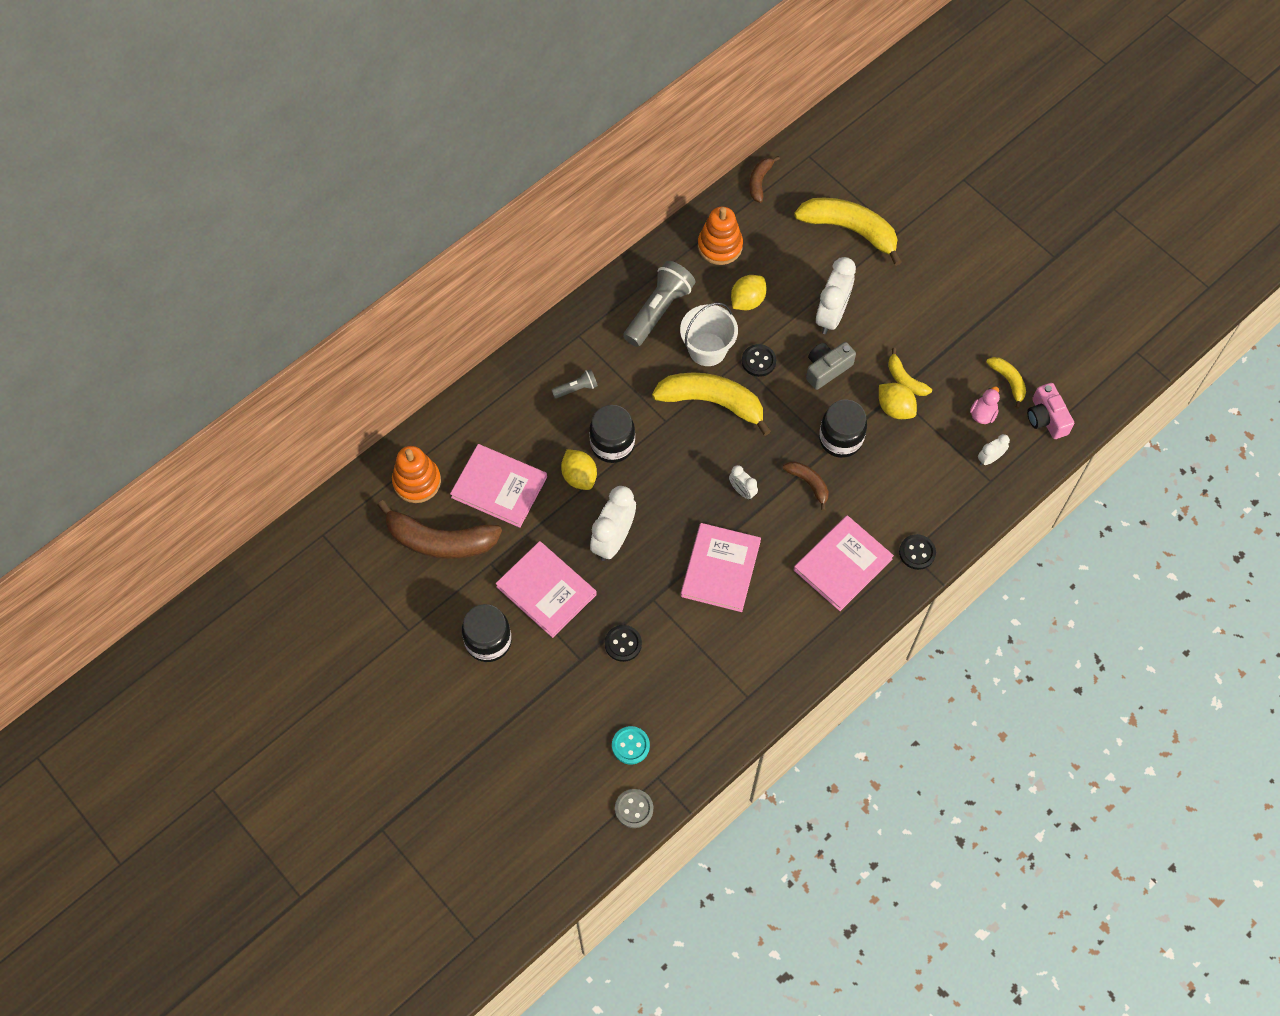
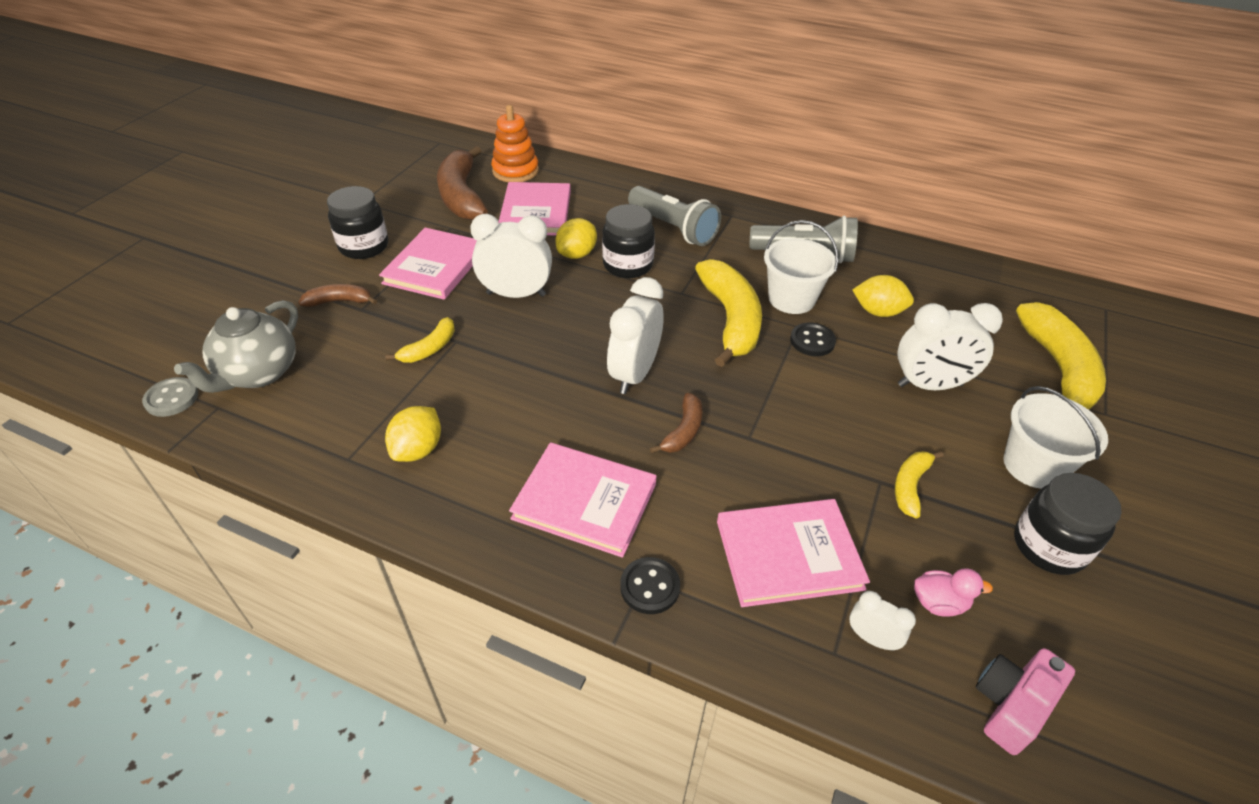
camera: 65 degrees right, 20 degrees down
(576, 388) = (673, 228): grey flashlight -> grey flashlight, size x2.02
(623, 644) = (390, 334): black button -> none
(630, 746) = (258, 373): turquoise button -> grey teapot
(720, 246) = (921, 275): orange stacking toy -> none
(720, 569) = (520, 384): pink book -> pink book (788, 554)
(742, 491) = (634, 374): white clock -> white clock, size x1.98
(759, 181) = (1028, 282): brown banana -> brown banana (339, 301)
(826, 369) = (854, 402): grey camera -> none
(840, 439) = (768, 444): black jar -> black jar (1049, 546)
(895, 408) = (858, 488): yellow lemon -> yellow lemon (418, 449)
(918, 303) = (1033, 466): none -> white bucket
(1008, 381) = (1023, 621): yellow banana -> yellow banana (429, 348)

